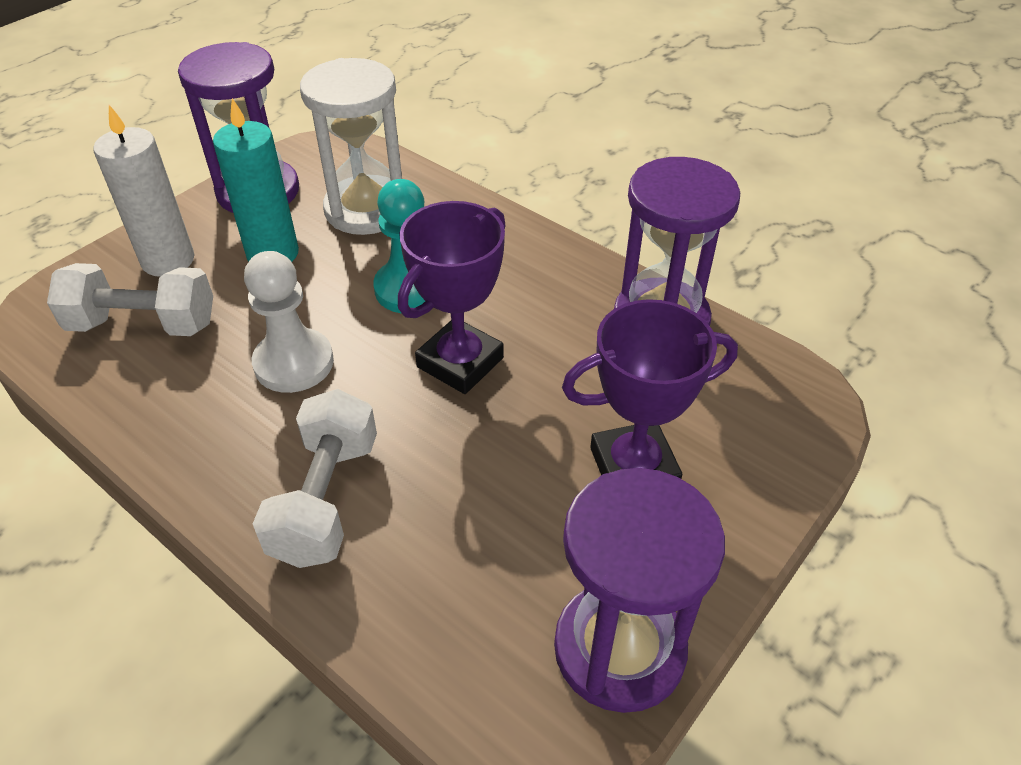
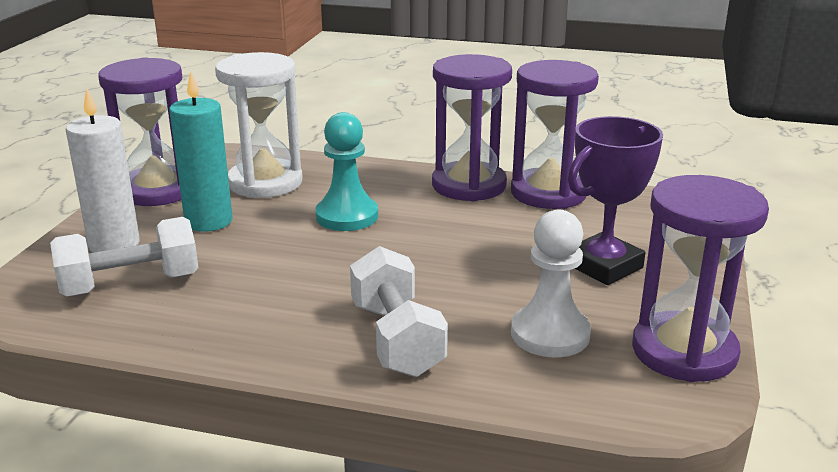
camera: 25 degrees left, 20 degrees down
(294, 363) = (292, 275): white pawn -> white pawn (550, 334)
(460, 362) = (426, 245): purple trophy -> none
(577, 278) = (469, 185): none -> purple hourglass

